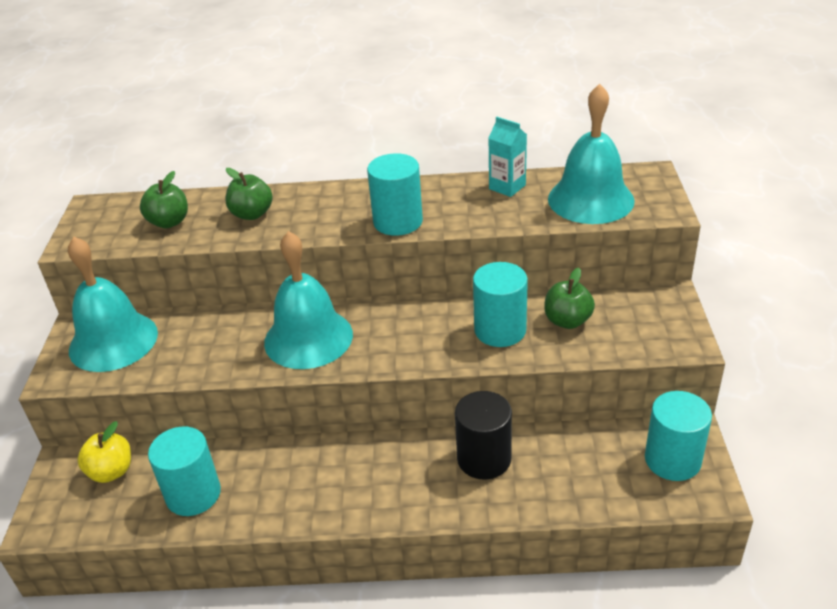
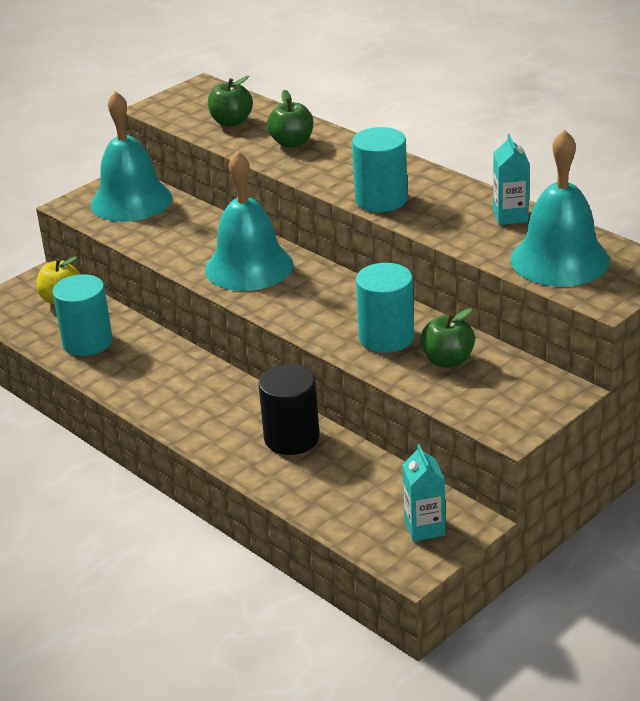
camera: 45 degrees right, 5 degrees down
(672, 460) = (424, 528): turquoise cylinder -> turquoise carton

